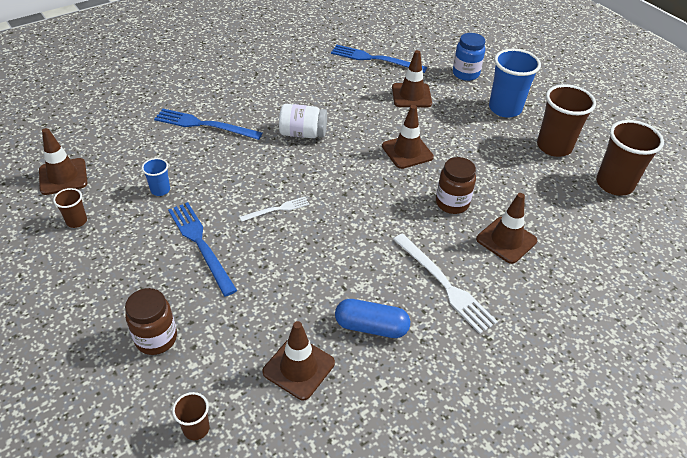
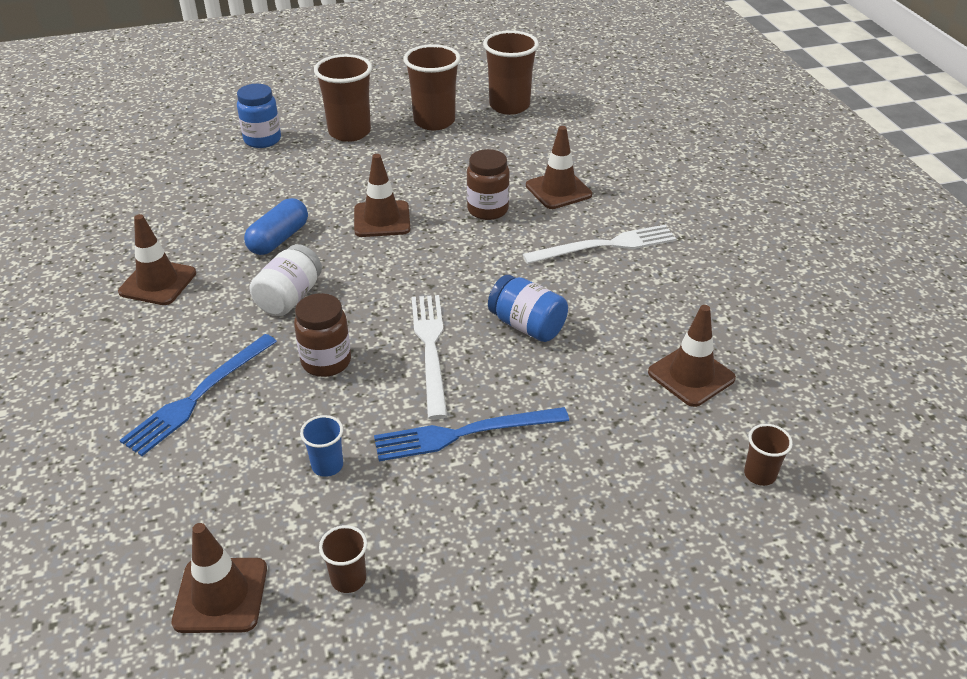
camera: 70 degrees left, 5 degrees down
(156, 338) = (618, 498): brown jar -> brown jar (326, 362)
(277, 209) = (430, 349): white fork -> white fork, size x1.78
(321, 254) = (527, 325): none -> blue jar
(371, 327) = (648, 310): blue capsule -> blue capsule (279, 239)
(374, 59) = (170, 200): blue fork -> none
(411, 96) = (275, 190): brown traffic cone -> brown traffic cone (158, 282)
(505, 109) = (349, 132): blue cup -> brown cup

